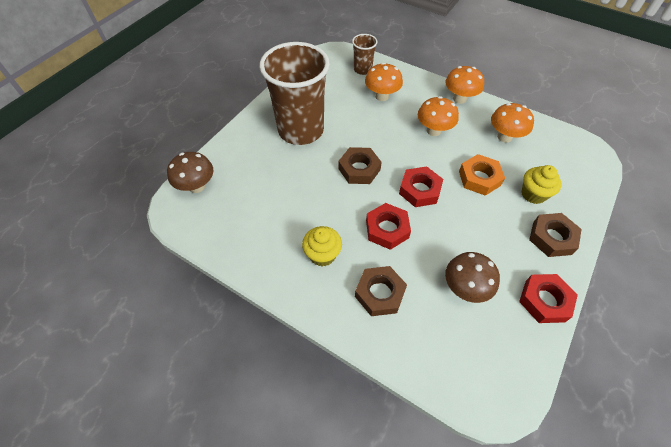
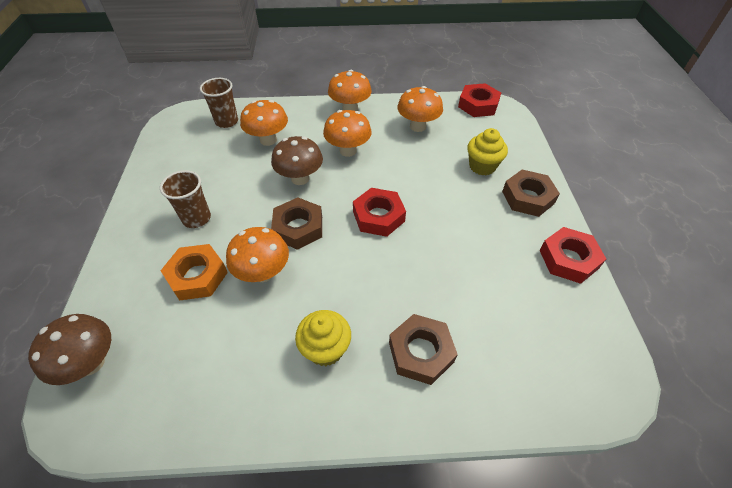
camera: 35 degrees left, 5 degrees down
(301, 130) = (197, 218): brown cup -> brown cup, size x0.45
(317, 187) = (263, 273): none -> orange mushroom
(387, 229) = (376, 276): red nut -> red nut (478, 105)
(465, 288) = (496, 291): brown mushroom -> brown mushroom (300, 178)
(479, 178) = (425, 175): orange nut -> orange nut (197, 276)

